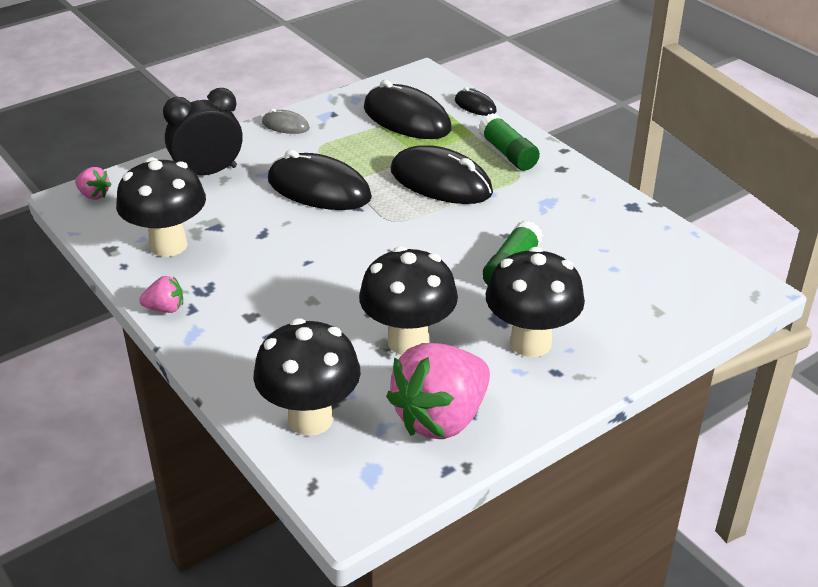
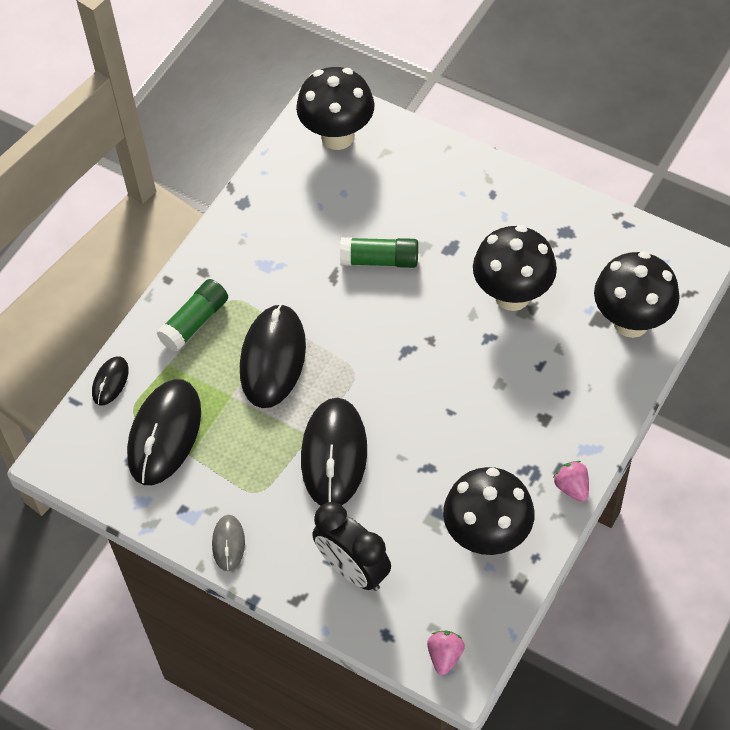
camera: 110 degrees left, 20 degrees up
(441, 418) = (582, 244): pink strawberry -> none
(530, 343) = (469, 218): black mushroom -> black mushroom (337, 136)

